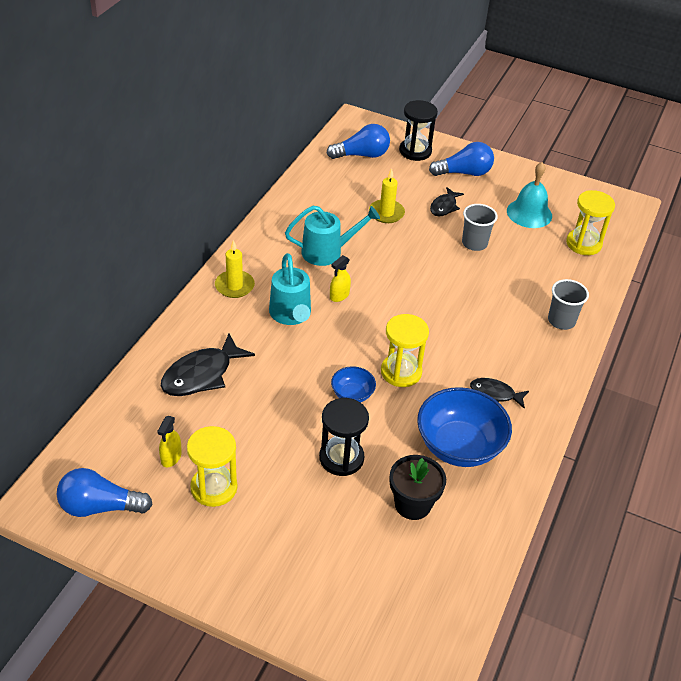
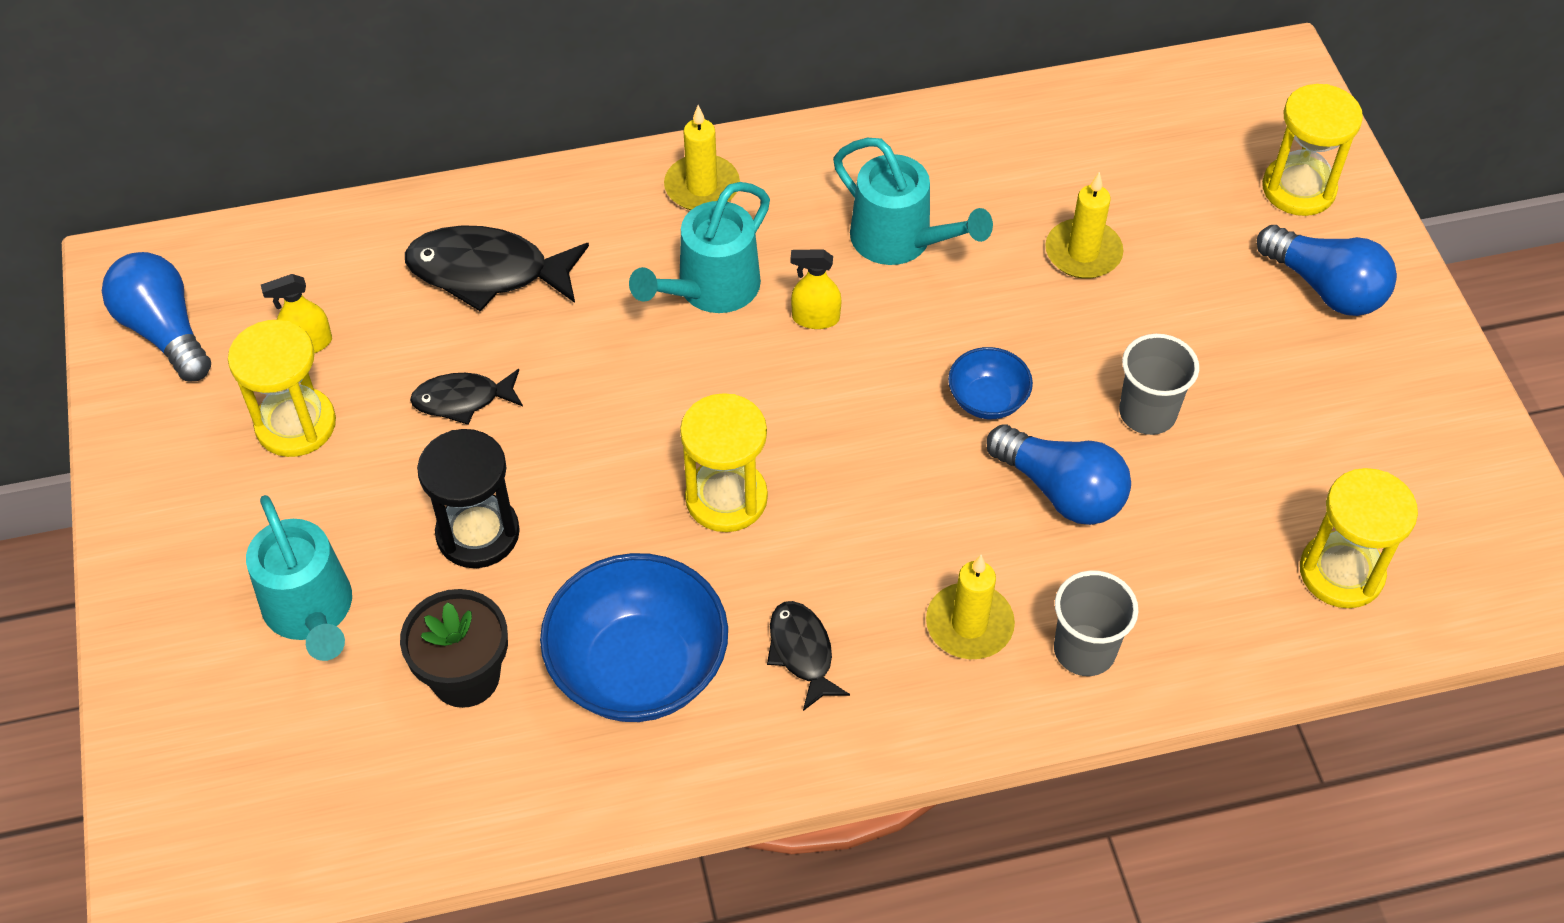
camera: 55 degrees right, 10 degrees up
(328, 540) = (312, 613): none -> turquoise watering can
(352, 394) = (618, 467): blue bowl -> blue bowl (987, 400)
(362, 155) = (1195, 130): blue light bulb -> blue light bulb (1061, 491)
(415, 151) = (1298, 189): black hourglass -> yellow hourglass
(444, 206) = (1195, 316): black fish -> black fish (462, 400)
(524, 342) = (969, 624): none -> yellow candle
(529, 213) = (1329, 444): turquoise bell -> none

